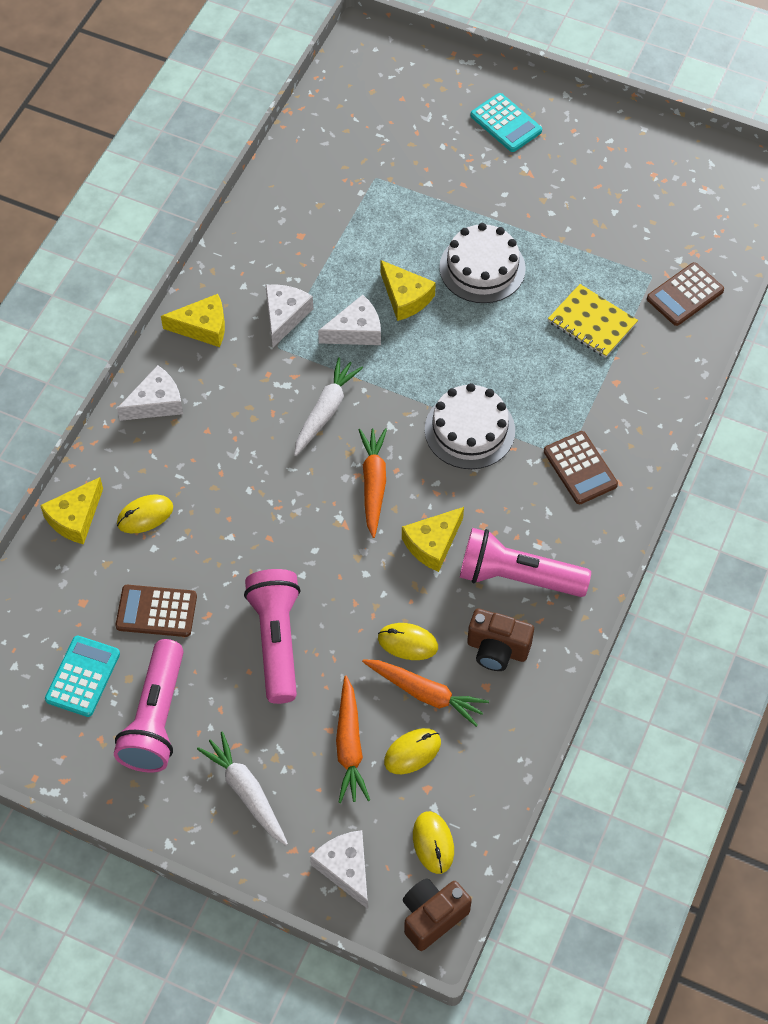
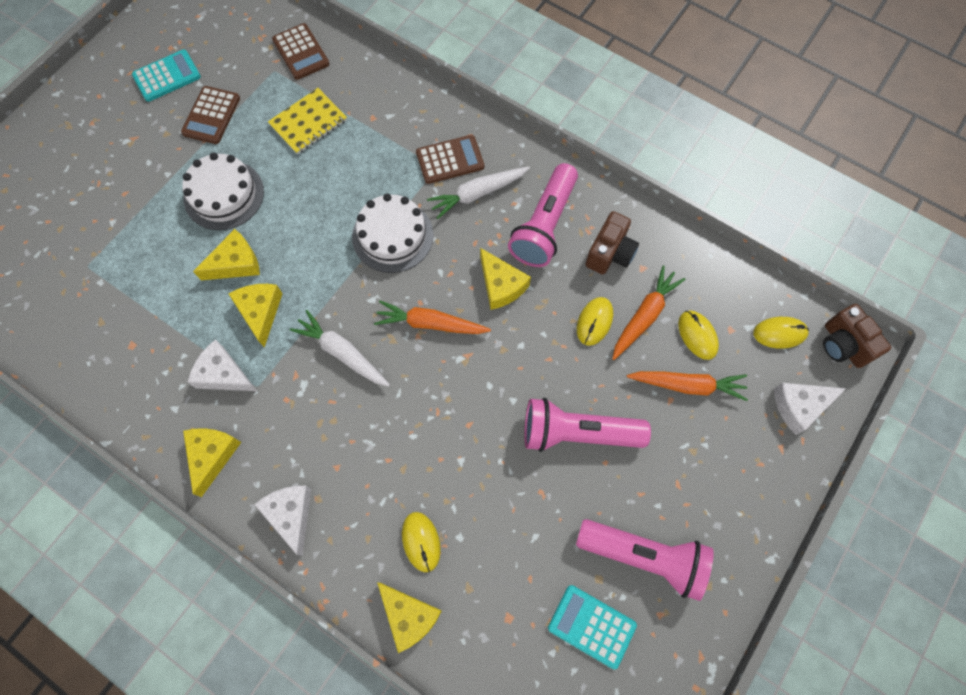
camera: 80 degrees left, 10 degrees up
(156, 611) = (530, 542): brown calculator -> brown calculator (211, 116)
(246, 792) = (724, 481): white carrot -> white carrot (477, 194)
(356, 331) = (260, 312): white cheese -> yellow cheese
(506, 123) = (68, 146): turquoise calculator -> turquoise calculator (167, 76)

